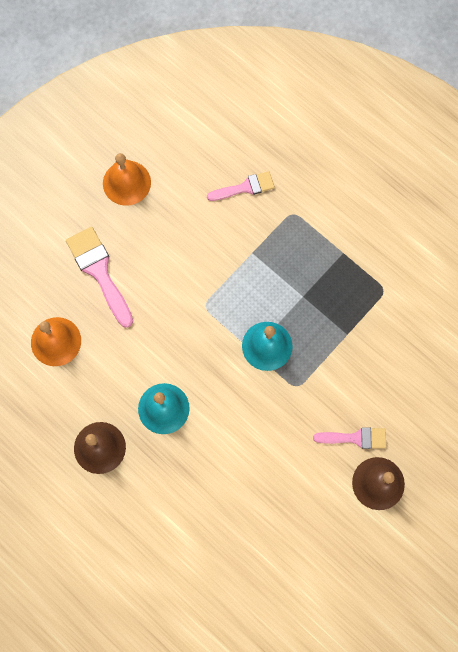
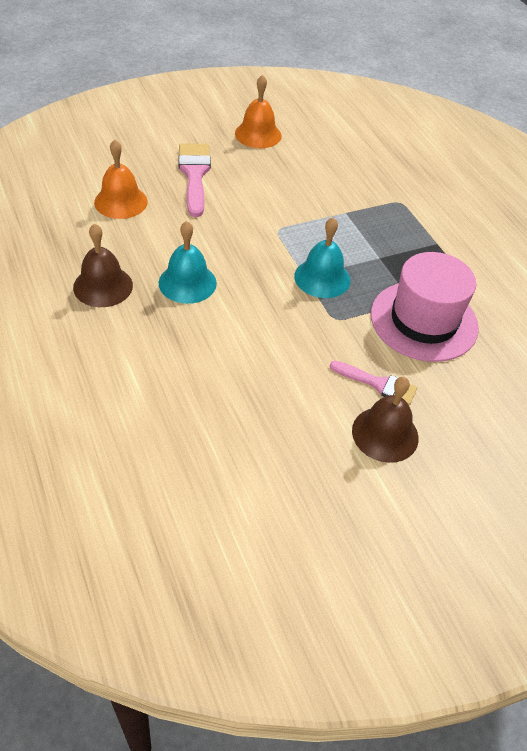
camera: 20 degrees right, 25 degrees down
(245, 187) = (364, 172): pink brush -> none
(365, 353) = (424, 321): none -> pink hat

